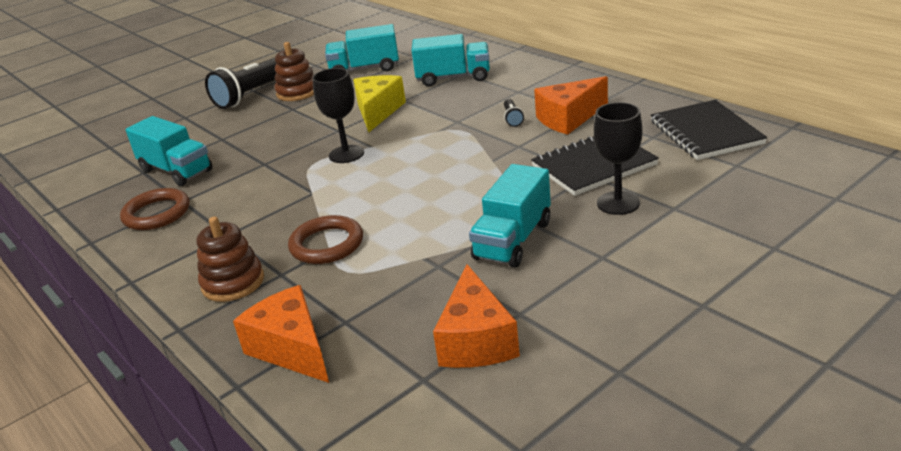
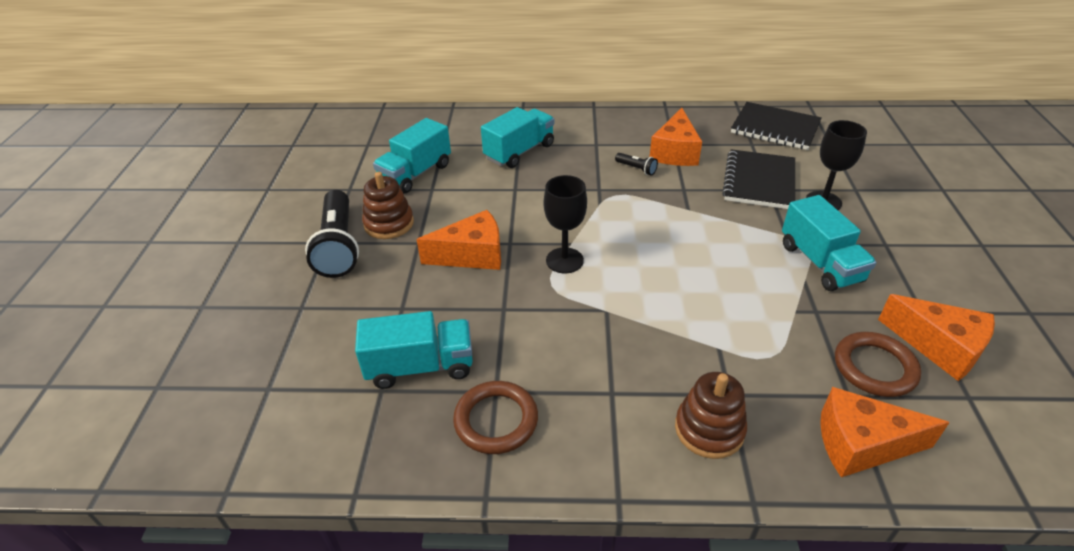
camera: 50 degrees left, 10 degrees up
(305, 128) = (472, 255): none -> orange cheese
(326, 244) = (711, 346): brown ring -> brown ring (874, 367)
(377, 111) = (512, 209): yellow cheese -> none

